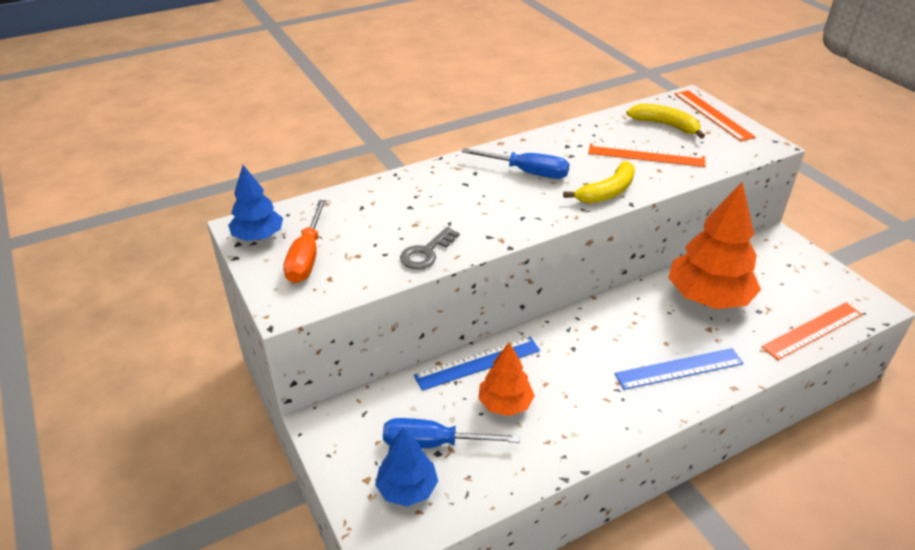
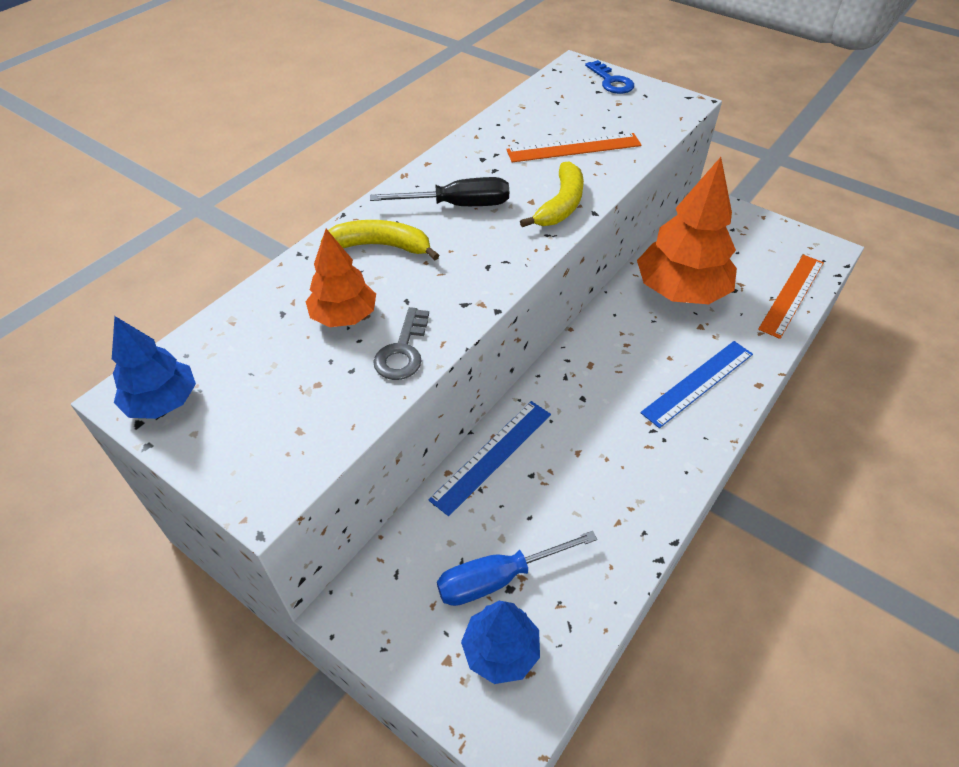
camera: 25 degrees left, 10 degrees up
(307, 257) = (250, 410): orange screwdriver -> none
(505, 404) = (549, 494): orange tree -> orange tree (344, 316)
(527, 172) = (458, 205): blue screwdriver -> black screwdriver
(665, 125) = (571, 106): yellow banana -> yellow banana (381, 246)
(713, 115) = (611, 81): orange ruler -> blue key

